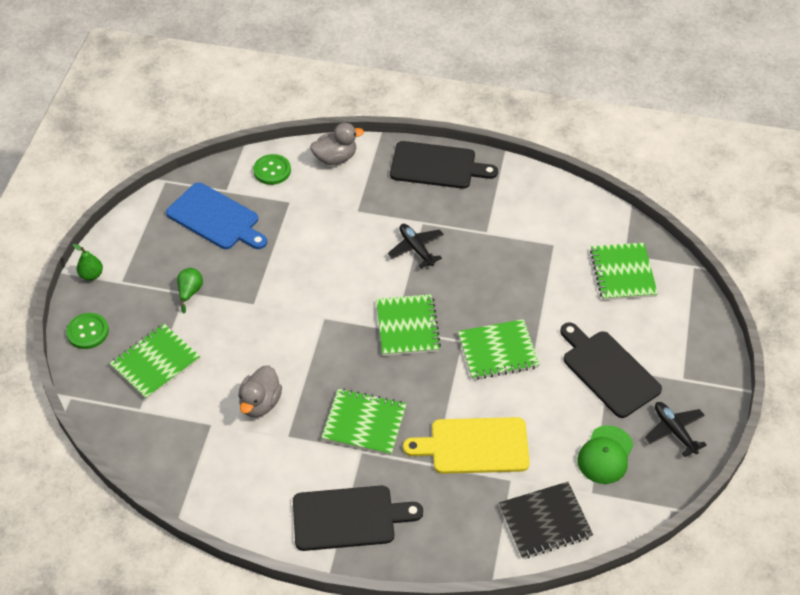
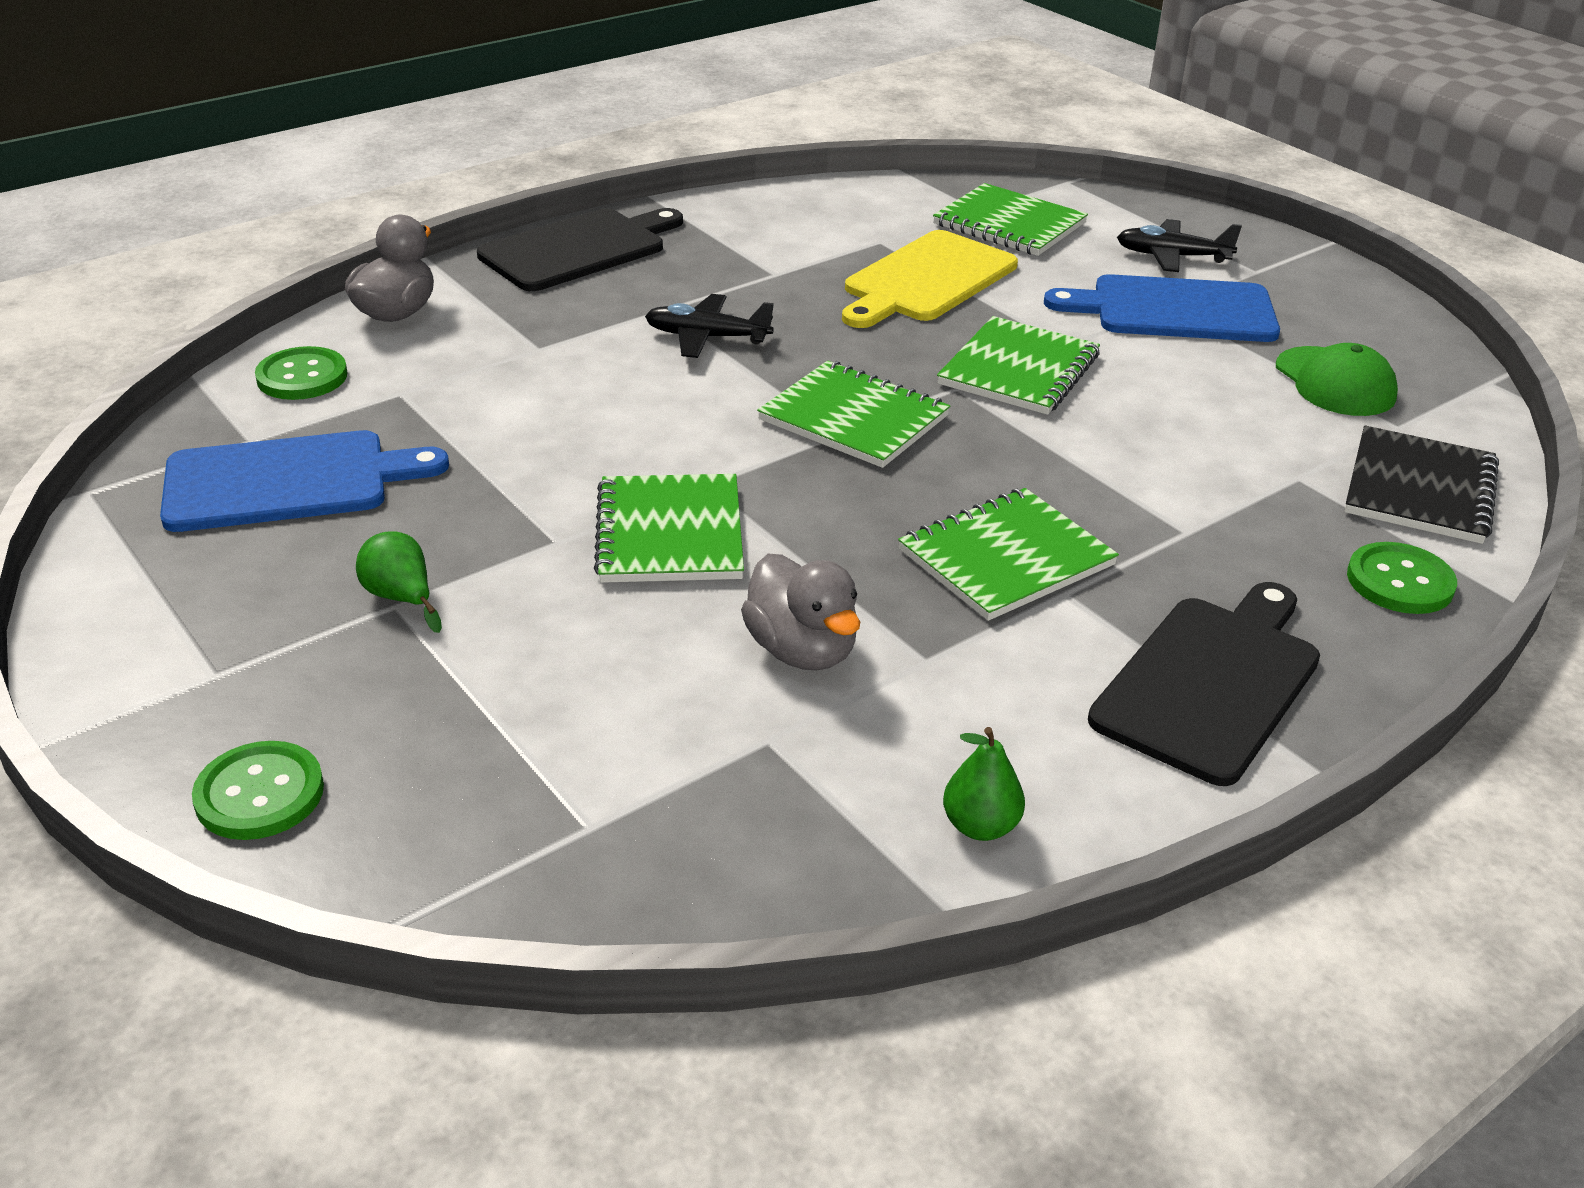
camera: 50 degrees left, 15 degrees down
(91, 275) = (123, 705): green pear -> green pear (980, 826)
(155, 362) = (500, 736): green notebook -> green notebook (670, 533)
(468, 544) = (1400, 581): none -> green button
(474, 446) = (1189, 477): yellow cutting board -> yellow cutting board (926, 280)
(608, 371) = (1175, 310): black cutting board -> blue cutting board
(674, 431) = (1346, 316): black plane -> black plane (1172, 257)

